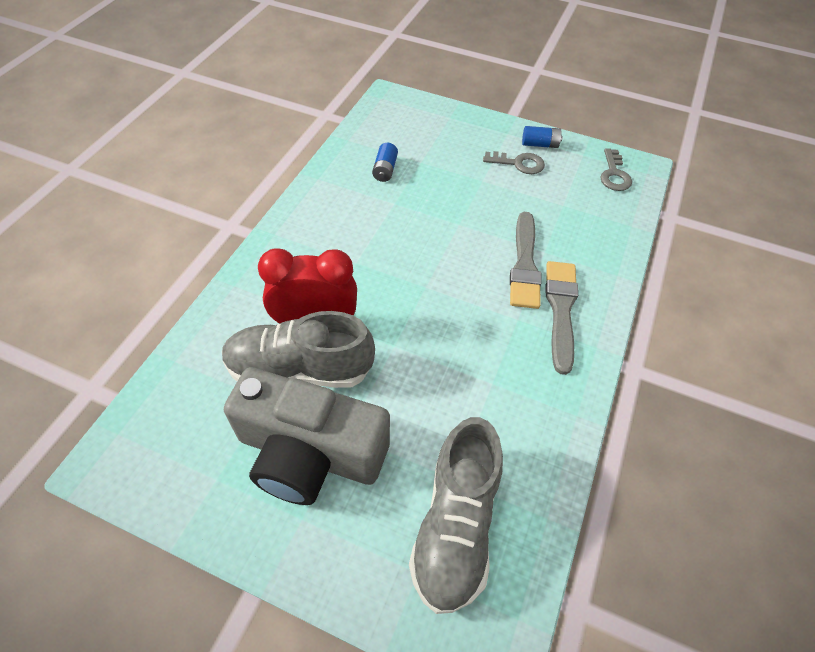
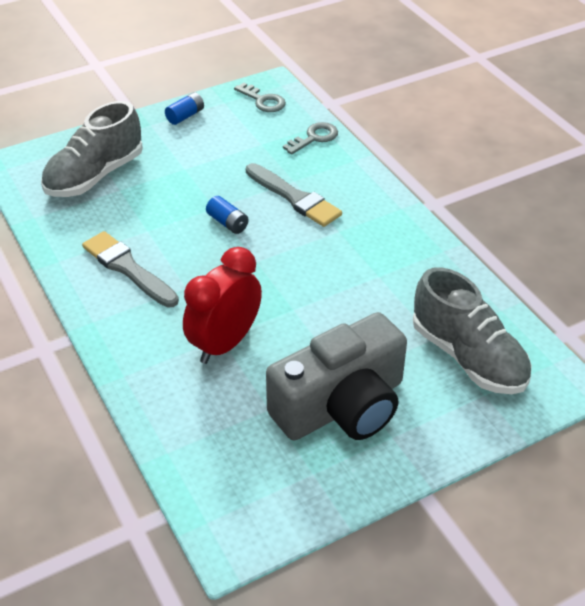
camera: 50 degrees left, 10 degrees down
(300, 369) = (259, 374): grey shoe -> grey shoe (95, 176)
(385, 170) = (102, 215): blue battery -> blue battery (227, 223)
(518, 163) = (191, 139): grey key -> grey key (314, 138)
(561, 310) = (354, 205): grey brush -> grey brush (128, 268)

